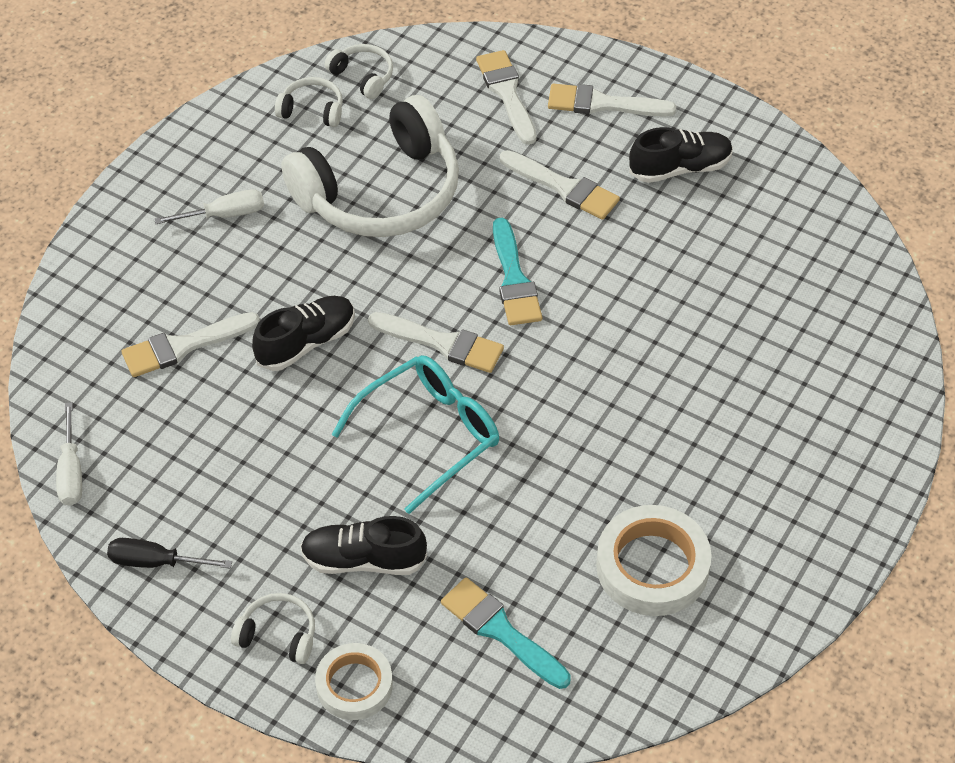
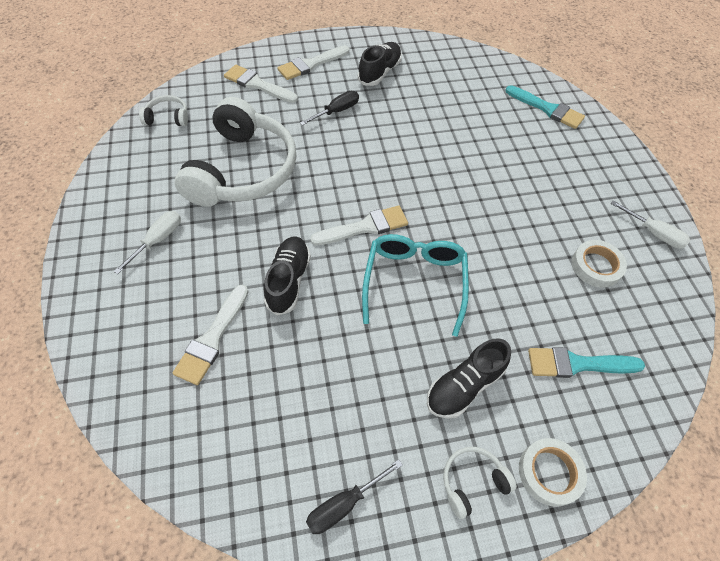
camera: 45 degrees left, 5 degrees up
(71, 471) = (217, 489): white screwdriver -> white screwdriver (653, 233)
(312, 110) = (155, 151): white headphones -> none
(514, 279) = (363, 170): turquoise brush -> turquoise brush (547, 109)
(563, 187) = (336, 111): white brush -> black screwdriver
(652, 566) = (596, 266): white tape -> white tape, size x0.65

